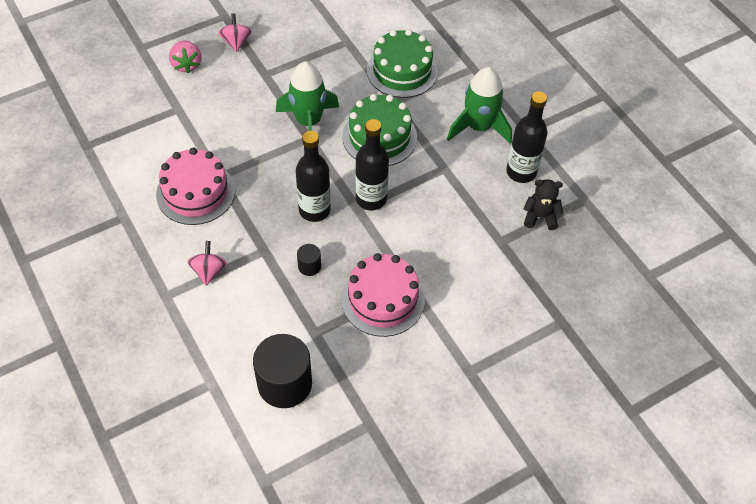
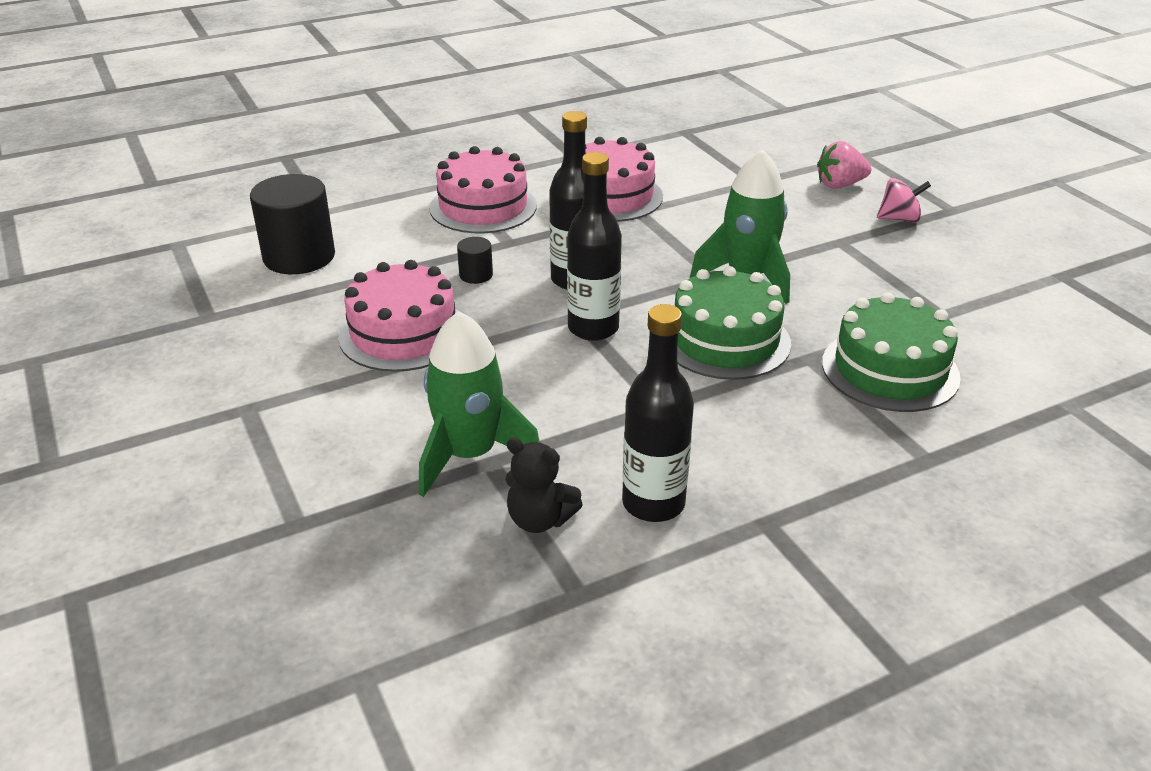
camera: 95 degrees right, 20 degrees down
(209, 271) = (483, 207): pink spinning top -> pink cake
(479, 127) = (765, 455): green rocket -> green rocket (470, 455)
(540, 217) = (539, 519): black teddy bear -> black teddy bear turned 105 degrees clockwise

